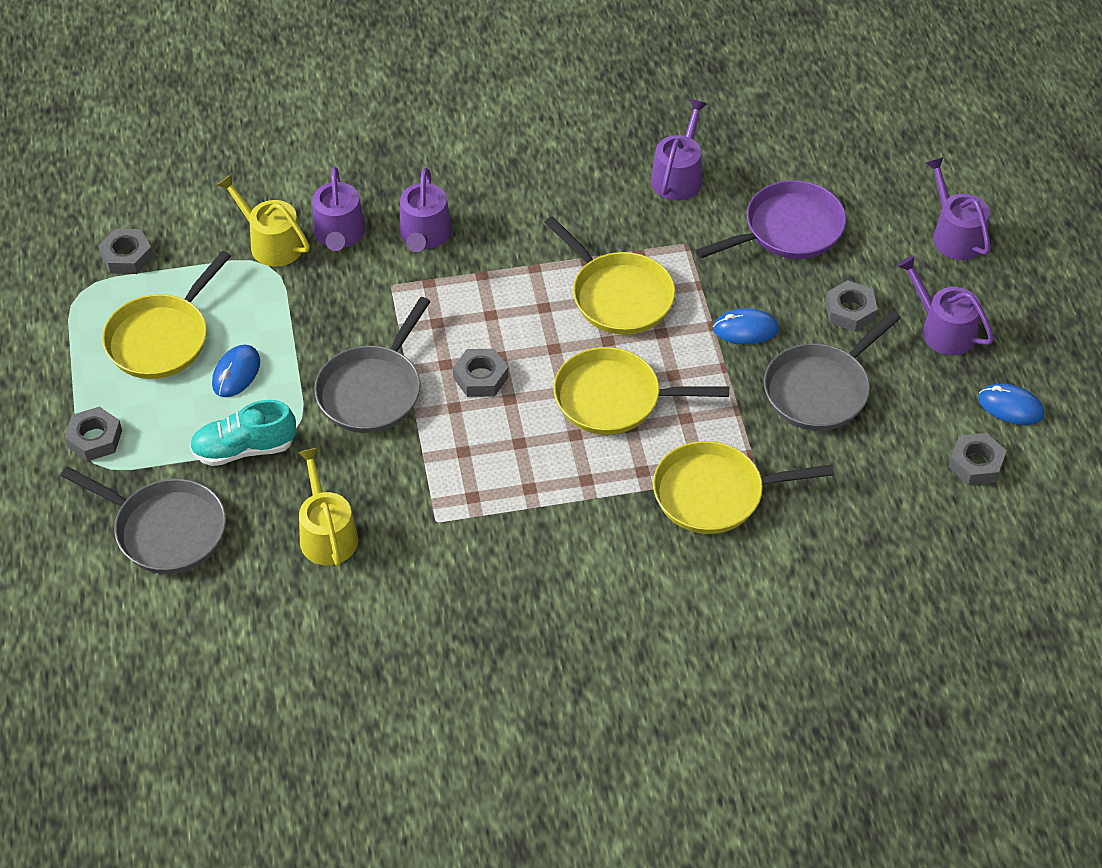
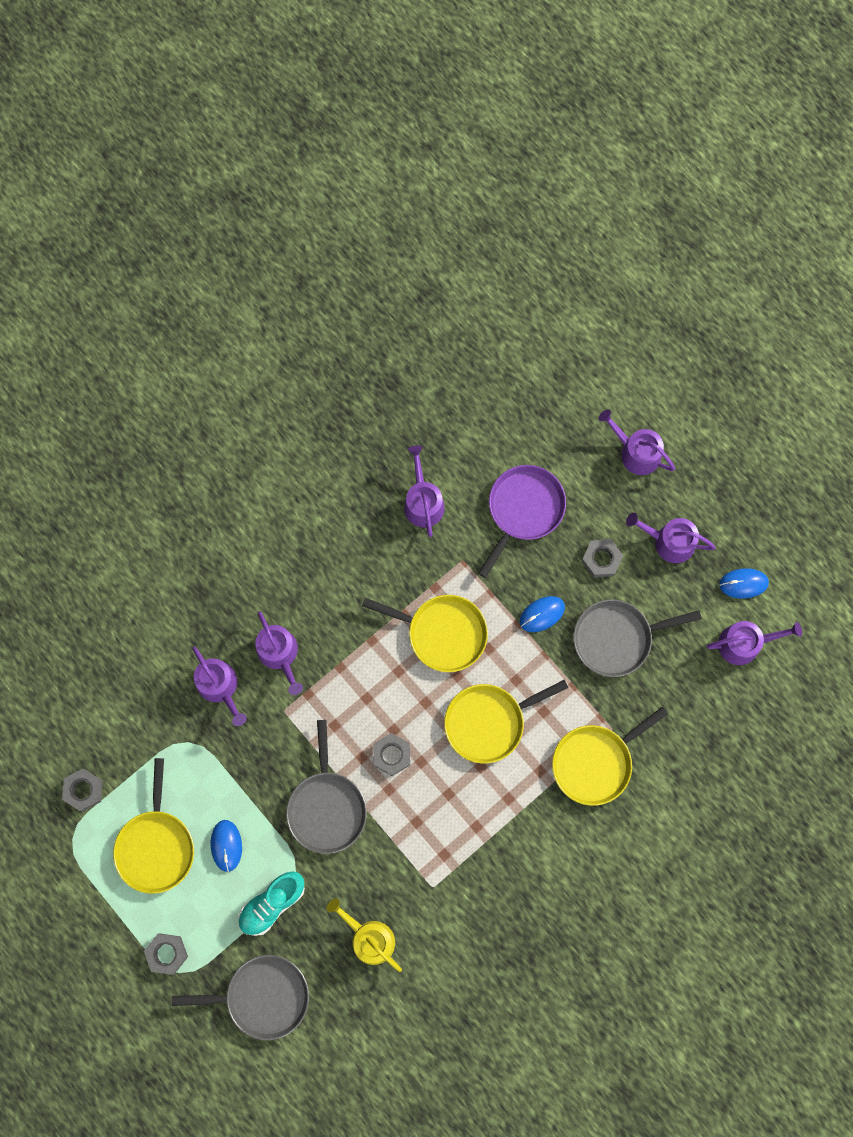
camera: 30 degrees left, 25 degrees up
(271, 243) = (177, 721): yellow watering can -> none
(820, 389) = (617, 638): grey pan -> grey pan turned 60 degrees clockwise
(976, 463) = (744, 643): grey nut -> purple watering can

